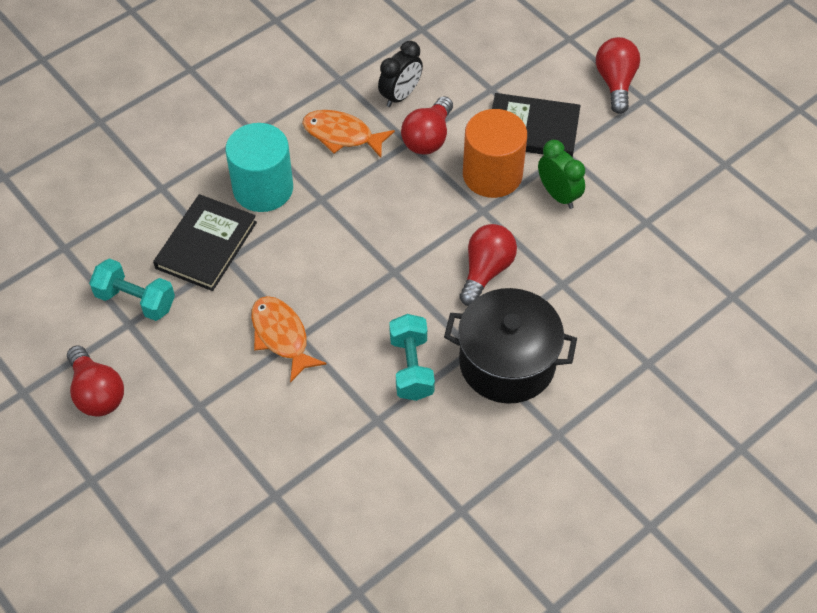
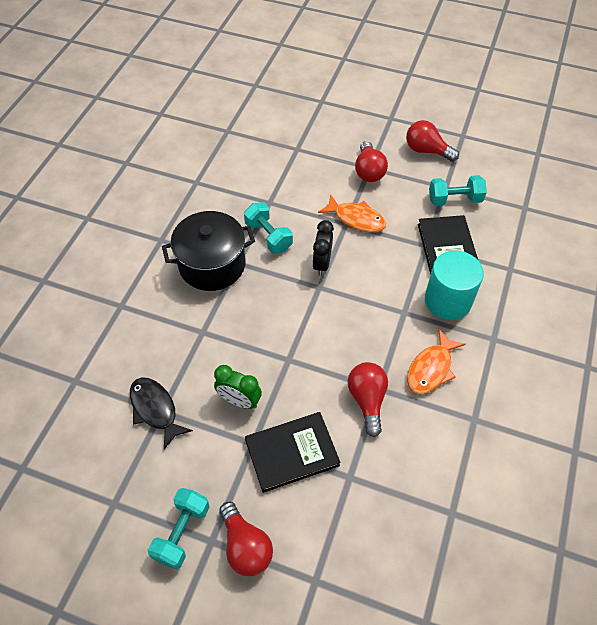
camera: 150 degrees right, 0 degrees up
(342, 135) = (431, 369): orange fish -> orange fish turned 135 degrees clockwise
(400, 96) = (416, 429): black clock -> black clock (322, 263)
(486, 271) = (259, 316): red light bulb -> red light bulb (369, 171)
(492, 174) = (299, 393): orange cylinder -> none
(652, 226) = (155, 409): none -> black fish
(668, 116) = (182, 532): none -> turquoise dumbbell

